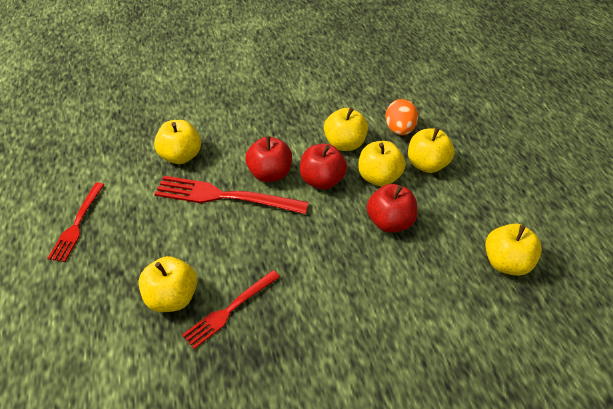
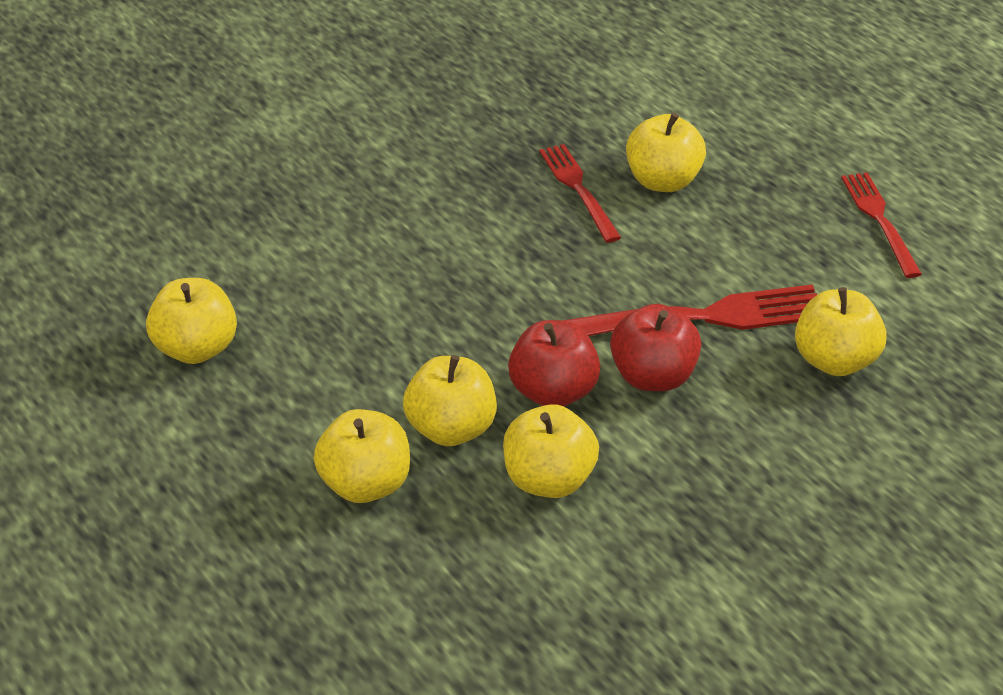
camera: 160 degrees right, 5 degrees down
(230, 310) = (578, 189): red fork -> red fork turned 45 degrees counterclockwise
(389, 222) = (403, 356): red apple -> none
(399, 130) = (447, 551): orange egg -> none

